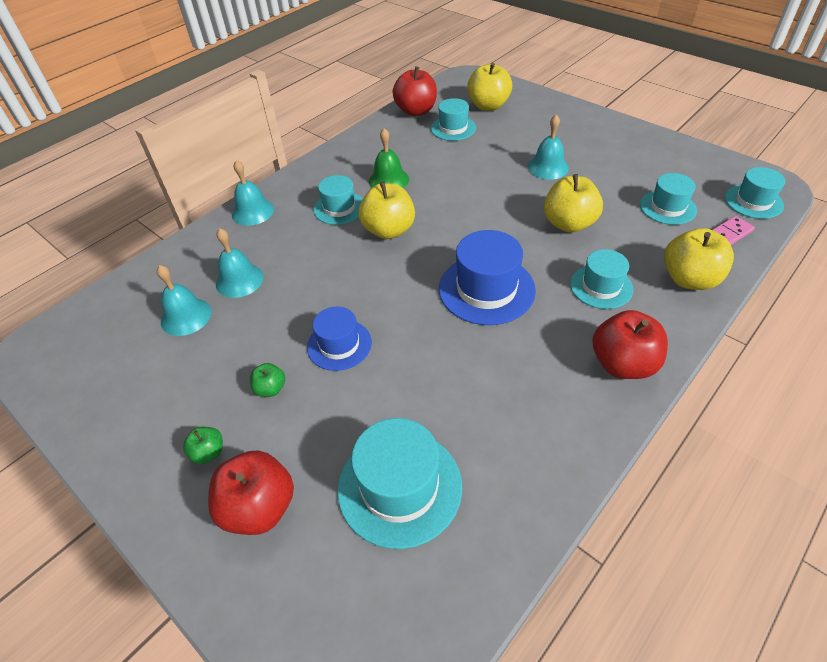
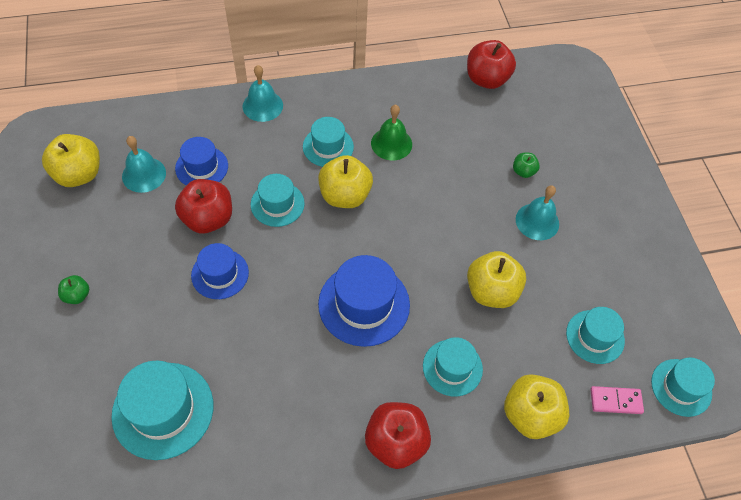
camera: 30 degrees right, 10 degrees up
(239, 280) = (201, 167): turquoise bell -> blue hat
(259, 507) = (75, 357): red apple -> red apple (208, 219)
(270, 389) = (149, 276): green apple -> green apple (523, 171)
(453, 128) = (499, 121): turquoise hat -> turquoise hat (277, 204)
(488, 106) = (557, 115): yellow apple -> yellow apple (79, 174)

